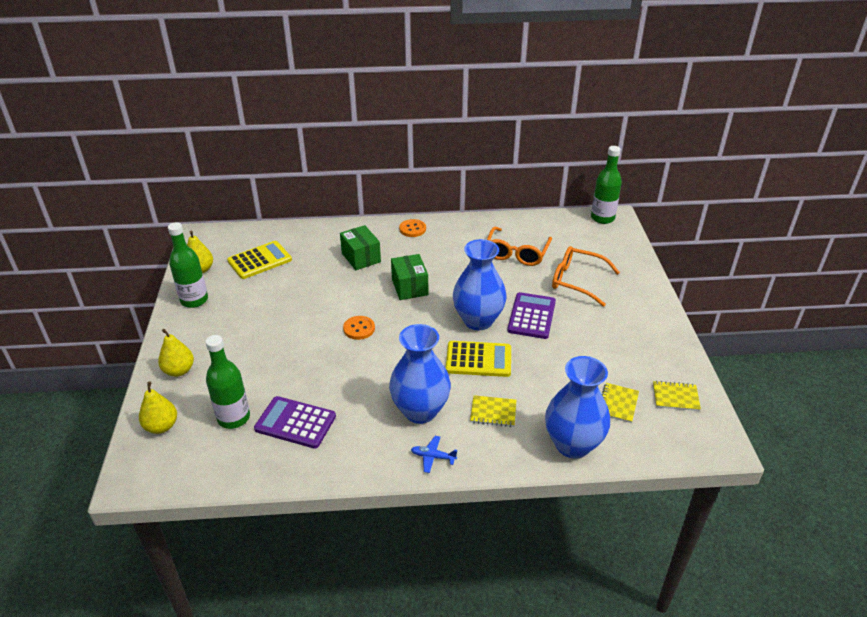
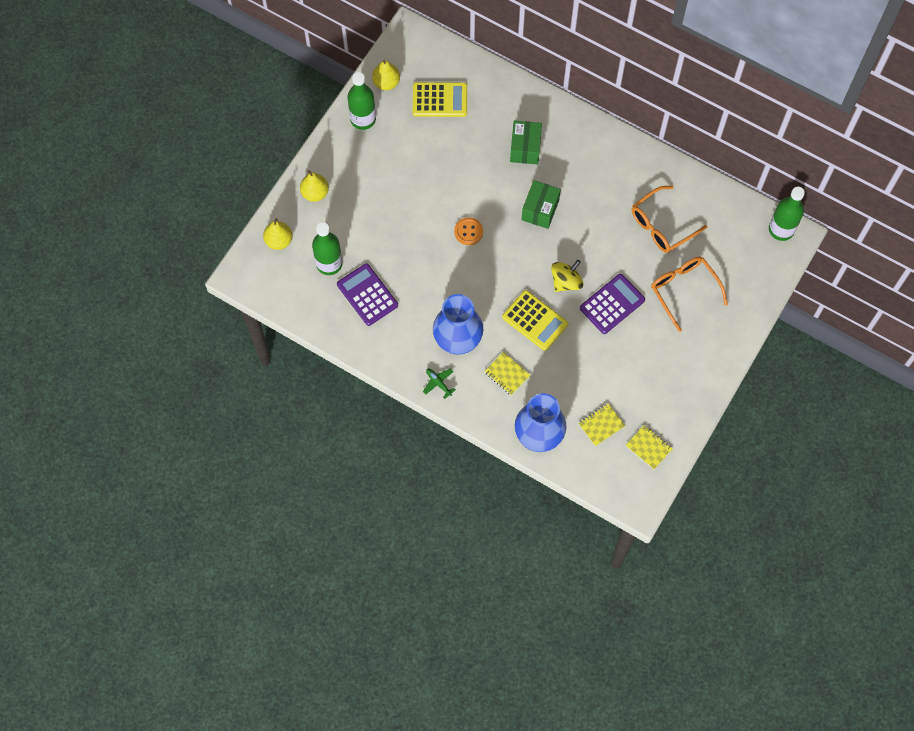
camera: 35 degrees right, 30 degrees up
(412, 229) = (595, 137): orange button -> none
(433, 457) = (438, 383): blue plane -> green plane
(478, 320) = (566, 281): blue vase -> yellow spinning top

